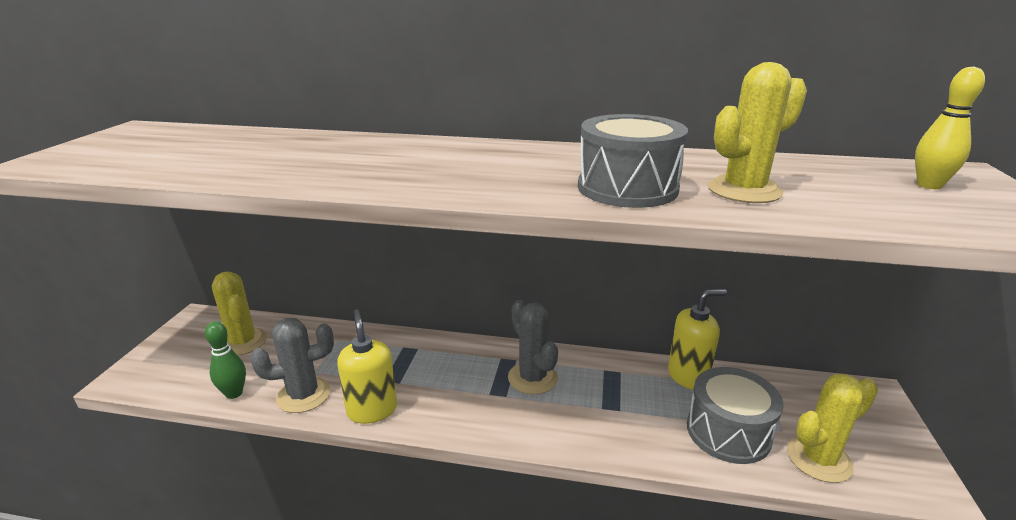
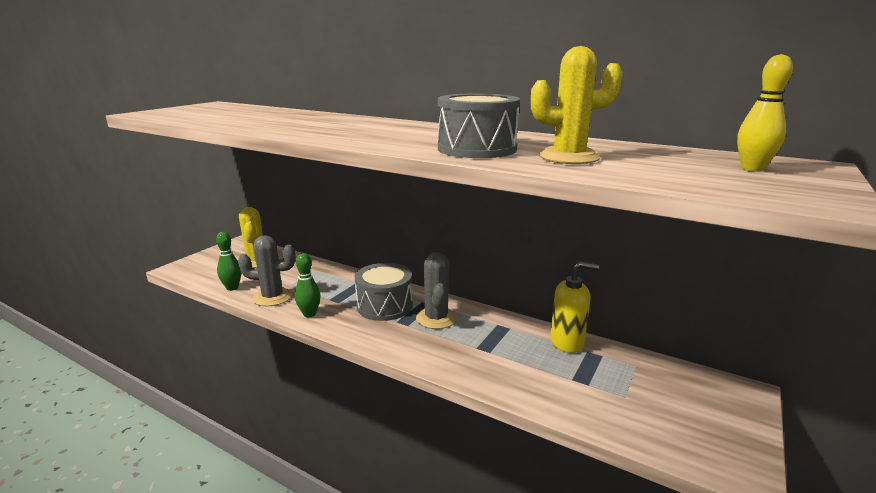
camera: 20 degrees right, 5 degrees down
(372, 410) = (309, 314): yellow soap dispenser -> green bowling pin
(728, 432) = (572, 386): grey drum -> grey drum (384, 306)
(819, 459) = (643, 423): yellow cactus -> none

